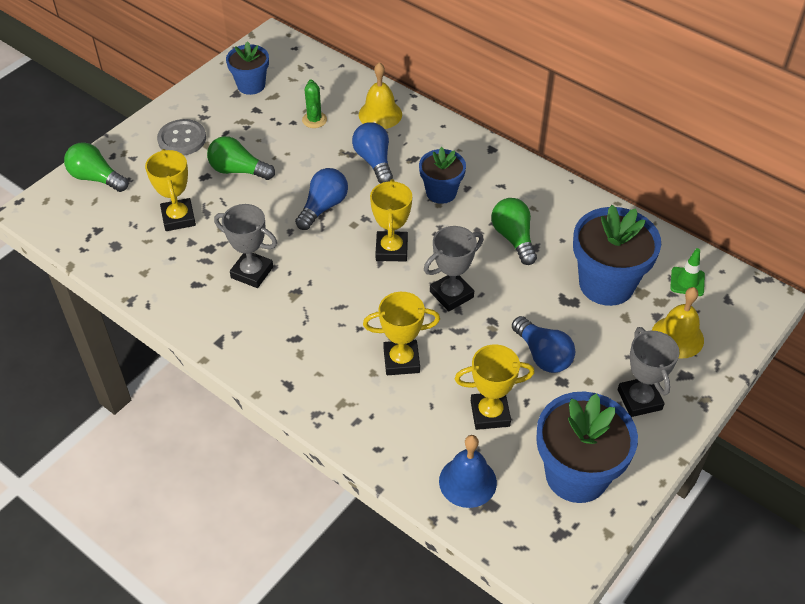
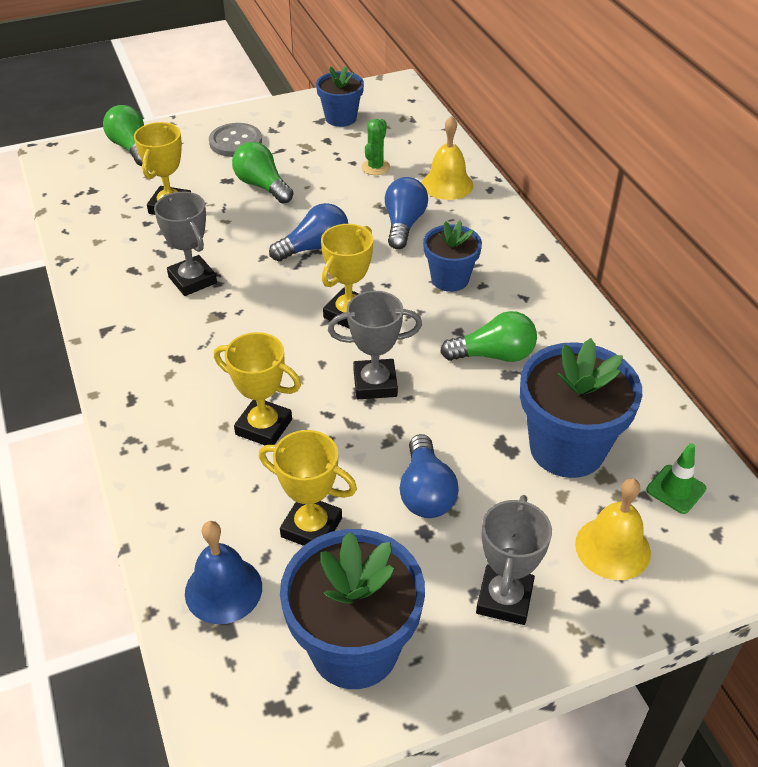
camera: 30 degrees right, 5 degrees down
(514, 238) = (493, 355): green light bulb -> green light bulb turned 75 degrees clockwise

